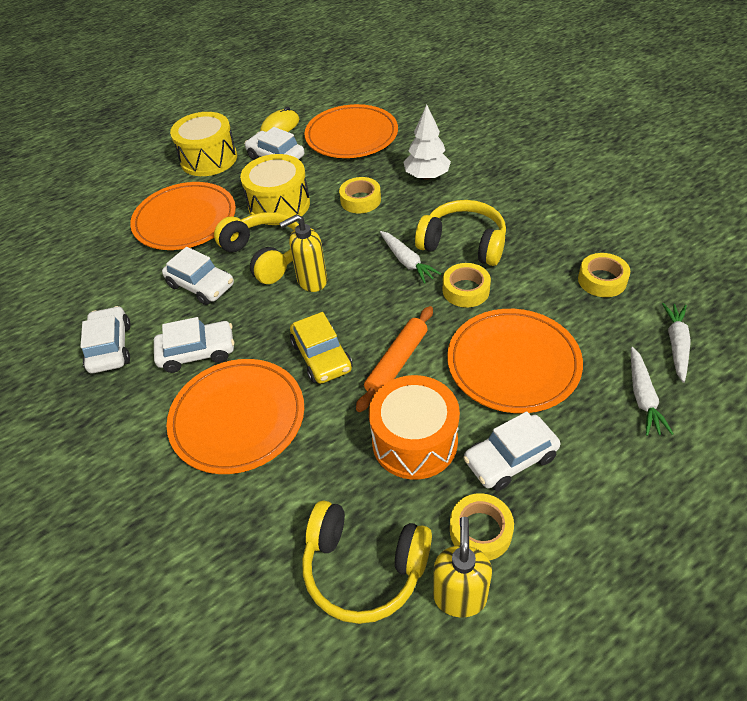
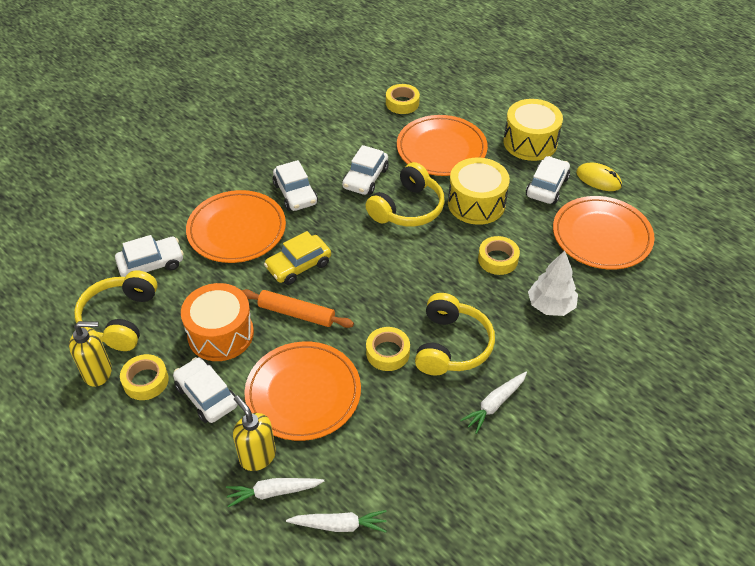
camera: 75 degrees right, 0 degrees up
(110, 347) = (295, 147): white car -> white car (151, 264)
(311, 281) = (381, 244): yellow soap dispenser -> yellow soap dispenser (257, 456)
(407, 261) = (418, 305): white carrot -> white carrot (494, 404)
(602, 280) = (420, 464): yellow tape -> yellow tape (402, 103)

